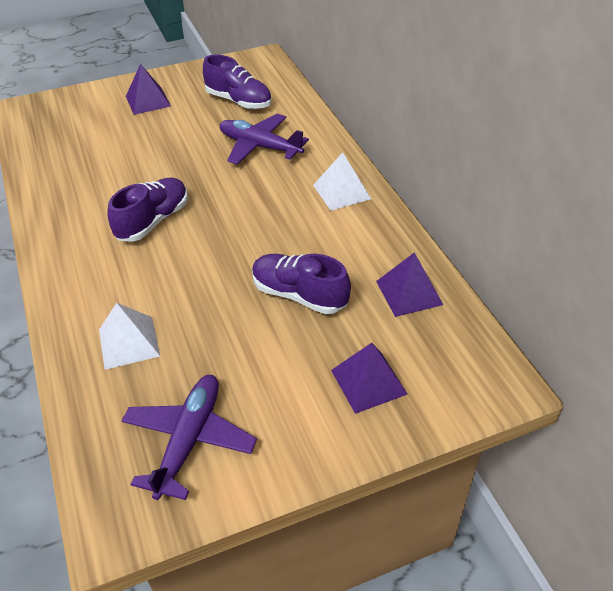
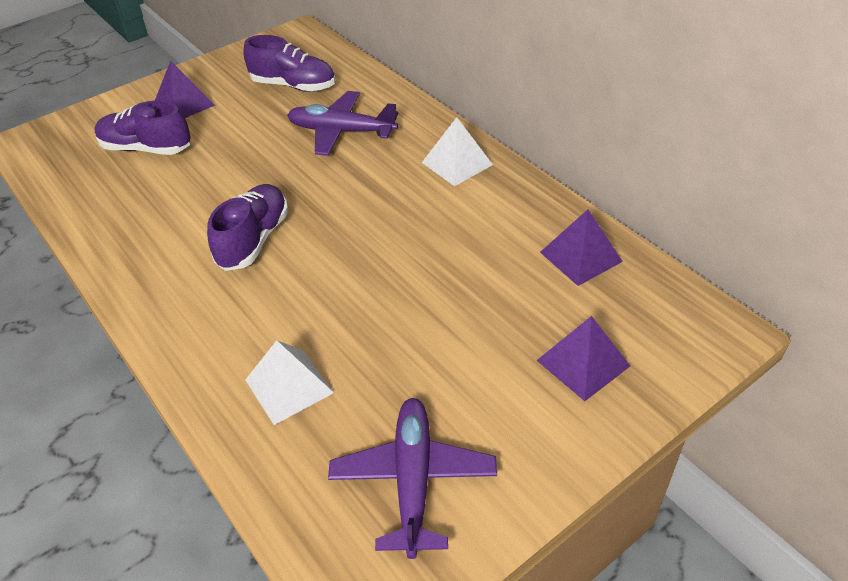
camera: 15 degrees left, 0 degrees up
(299, 295) = (463, 286): purple shoe -> purple shoe (146, 148)

